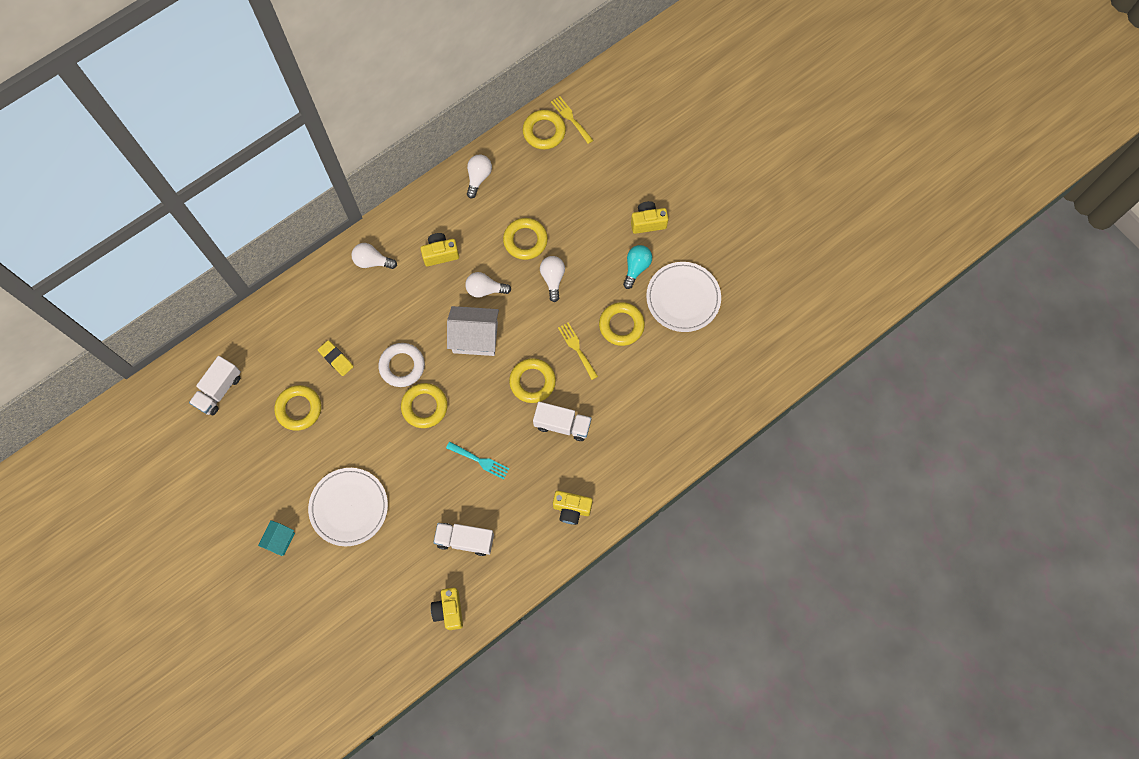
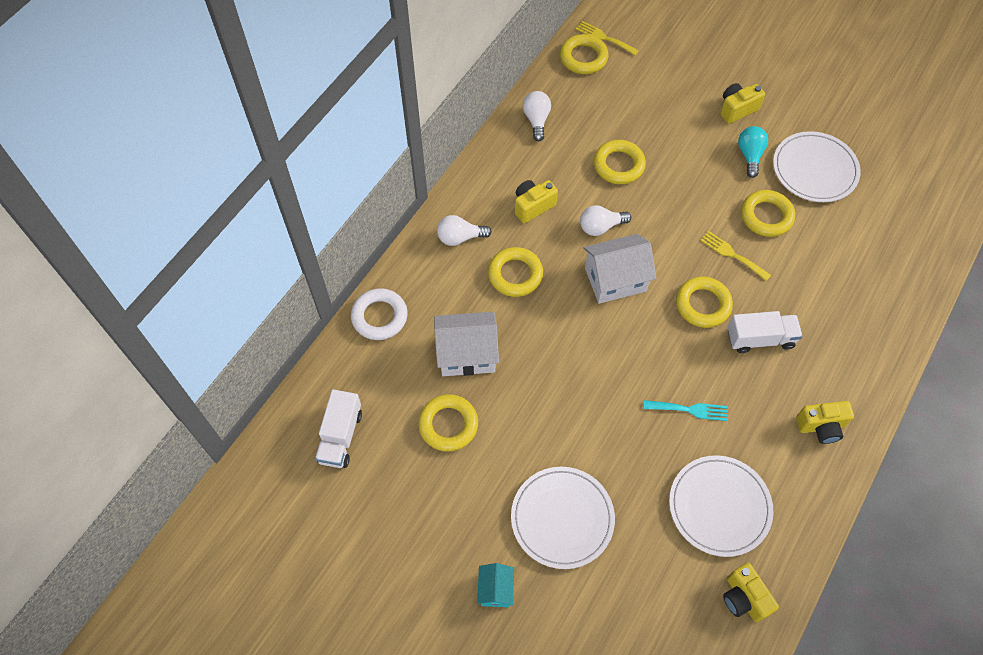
camera: 20 degrees left, 10 degrees down
(336, 359) = (467, 354): yellow eraser -> white house
(402, 366) = (548, 336): white ring -> white ring (379, 317)
(424, 406) = (595, 372): yellow ring -> yellow ring (515, 274)
(465, 540) = (719, 506): white truck -> white plate
(553, 279) = (668, 193): white light bulb -> none

